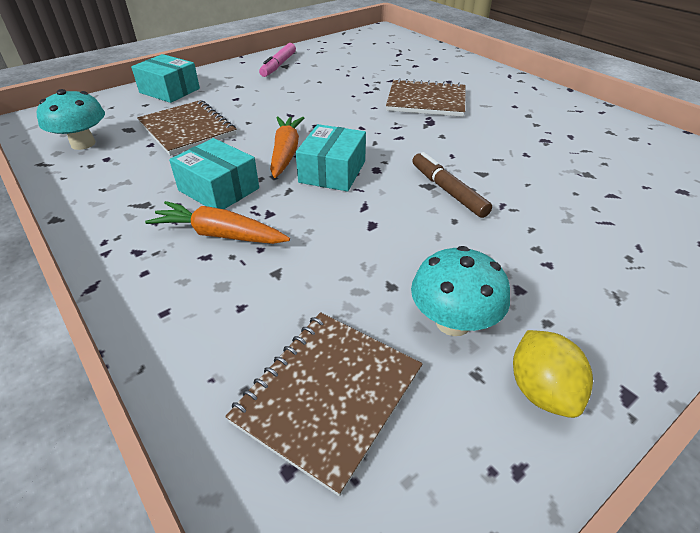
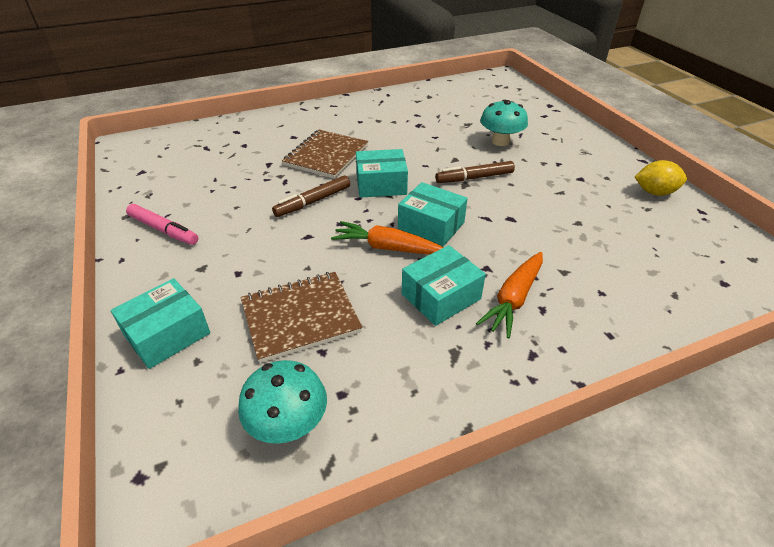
camera: 75 degrees left, 0 degrees up
(328, 396) = (672, 262): brown notebook -> none
(343, 108) = (313, 201): none -> brown marker
(393, 135) = (381, 184): none -> turquoise box
(453, 322) = (609, 207): turquoise mushroom -> turquoise mushroom (500, 141)

